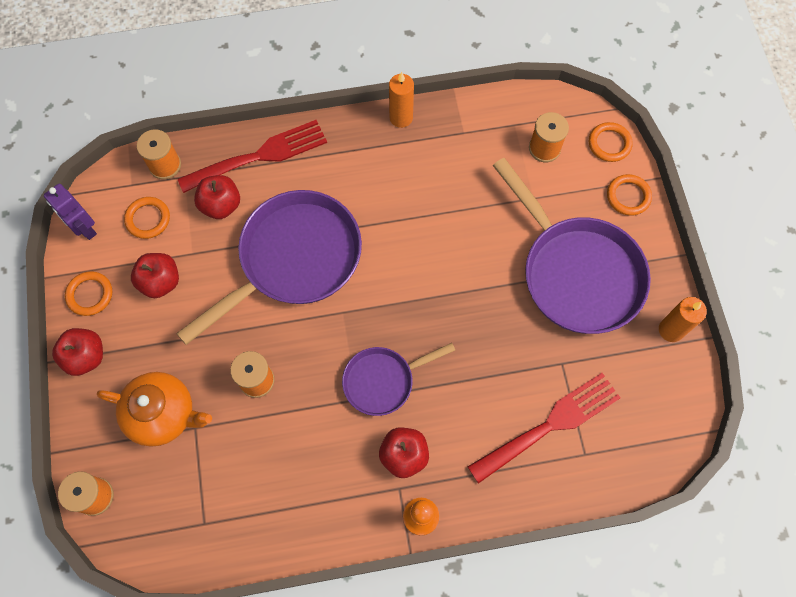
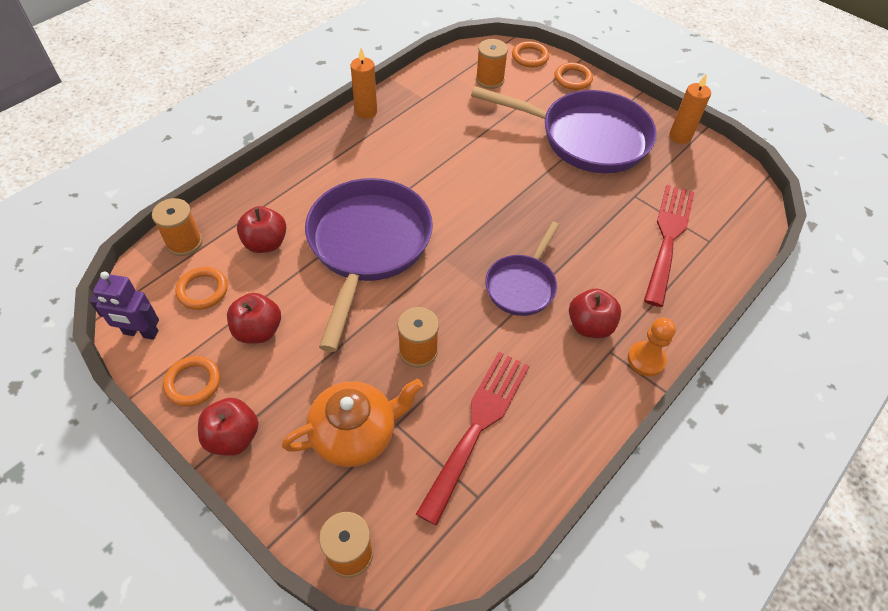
camera: 40 degrees left, 15 degrees down
(260, 156) = (270, 192): red fork -> red fork (477, 426)

